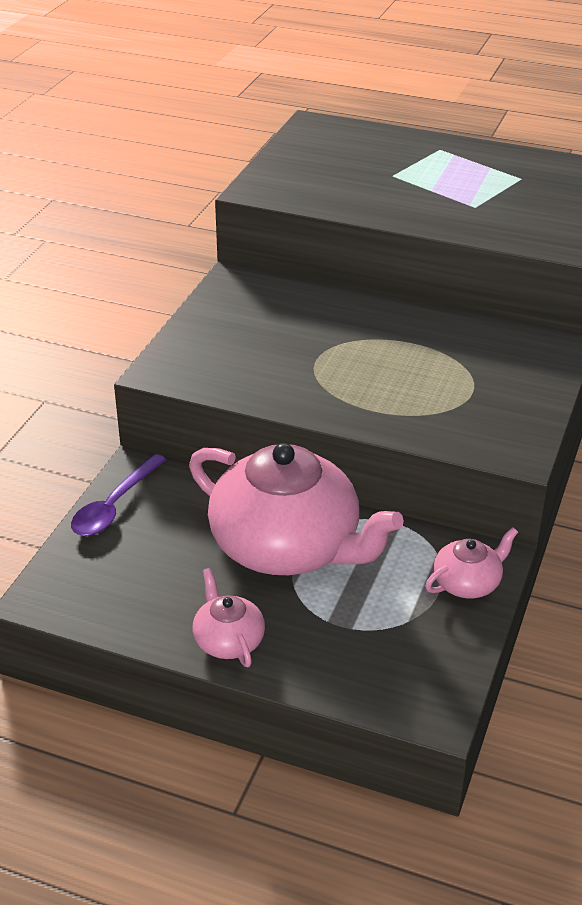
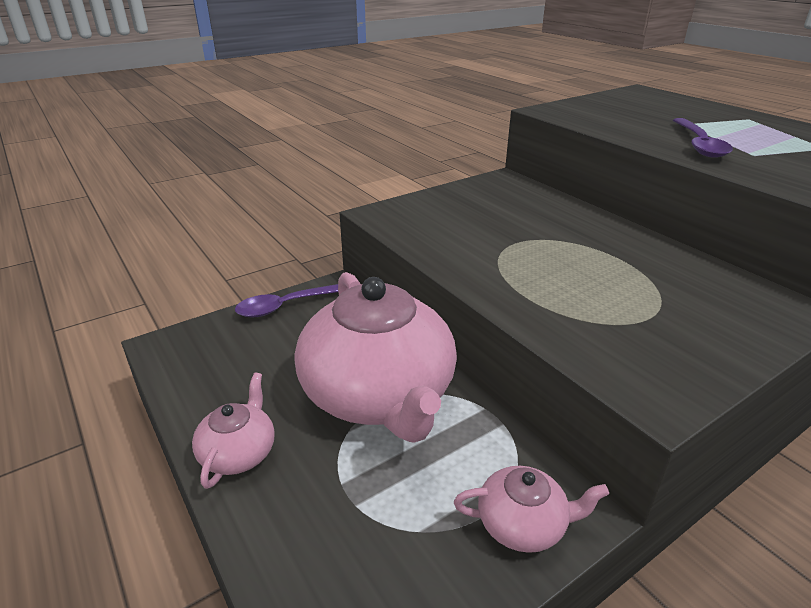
camera: 35 degrees right, 5 degrees down
(426, 206) = (698, 144): none -> purple spoon

